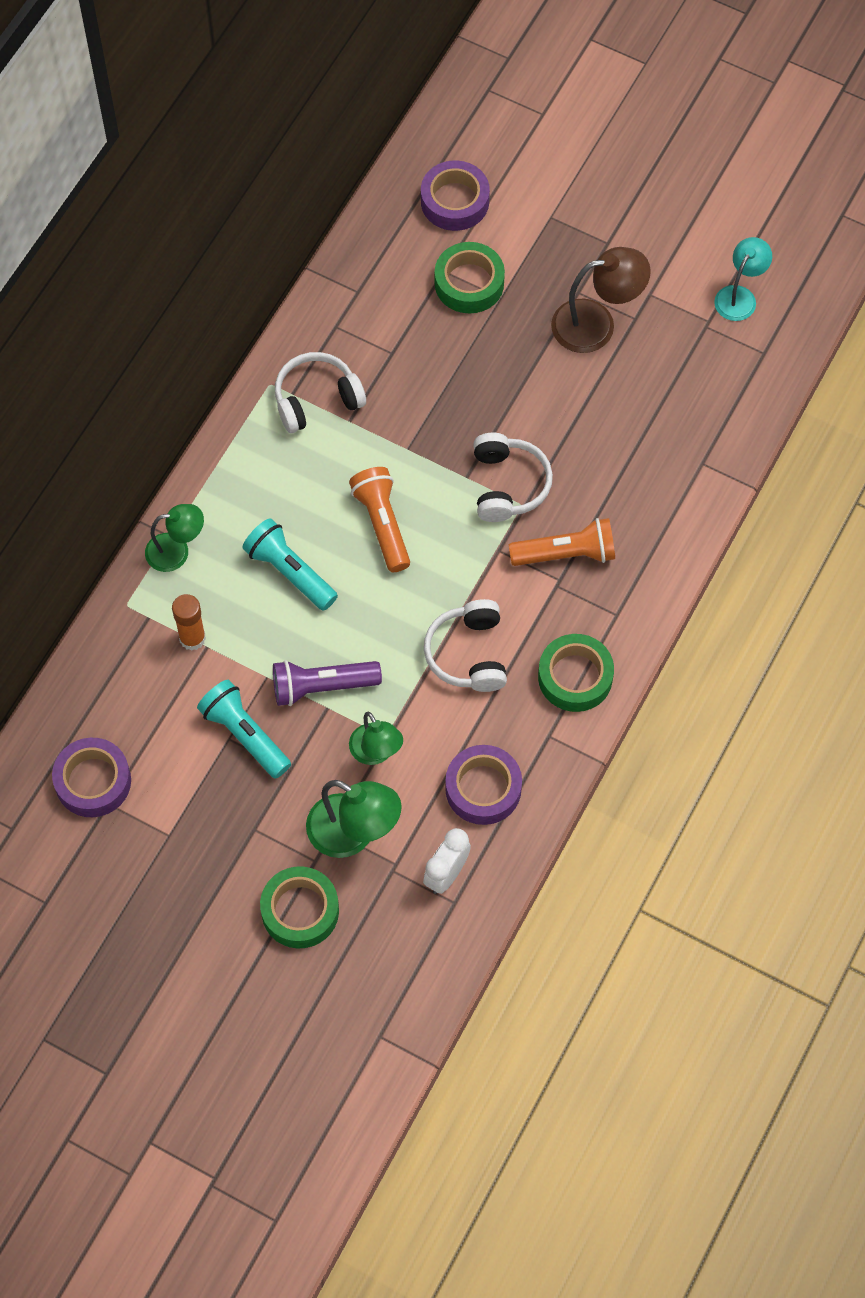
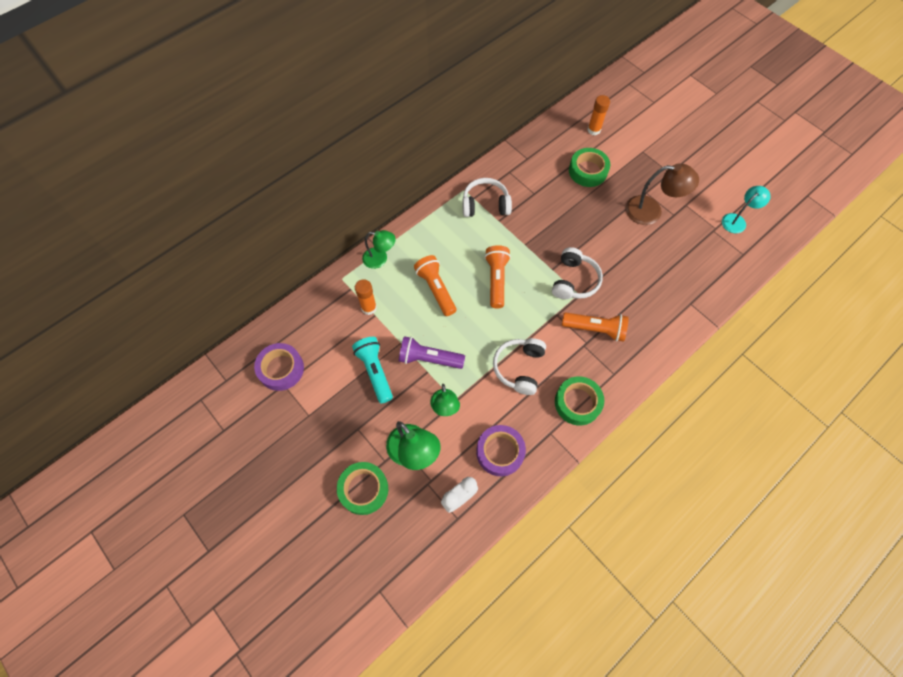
camera: 20 degrees right, 0 degrees up
(289, 572) = (436, 289): turquoise flashlight -> orange flashlight
(455, 201) = (594, 130): purple tape -> orange glue stick

